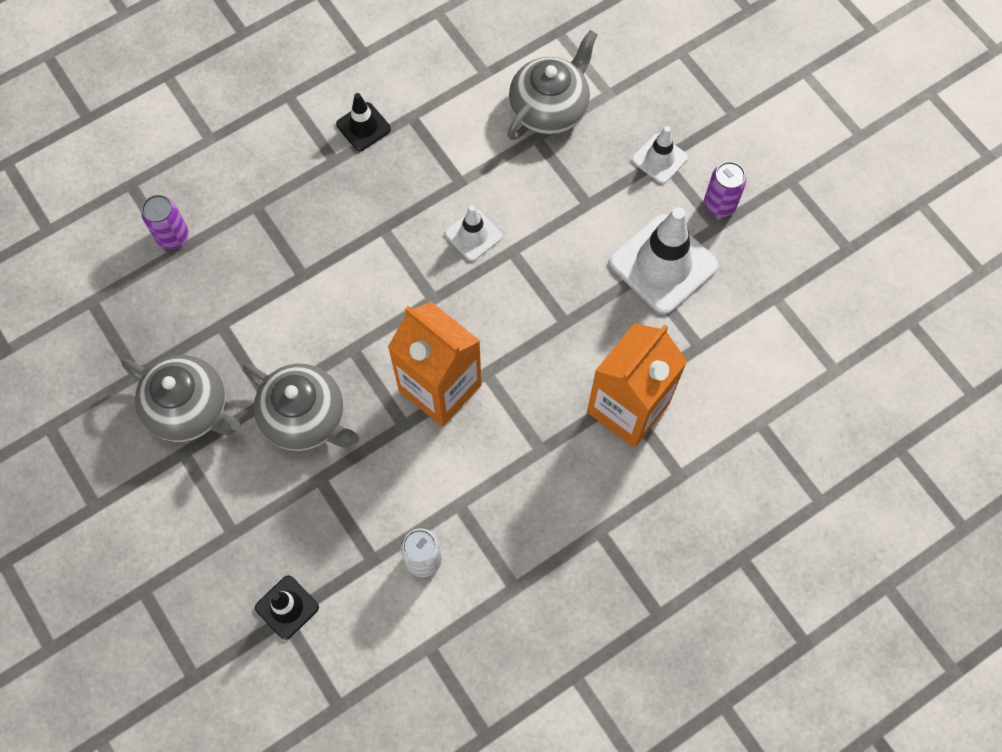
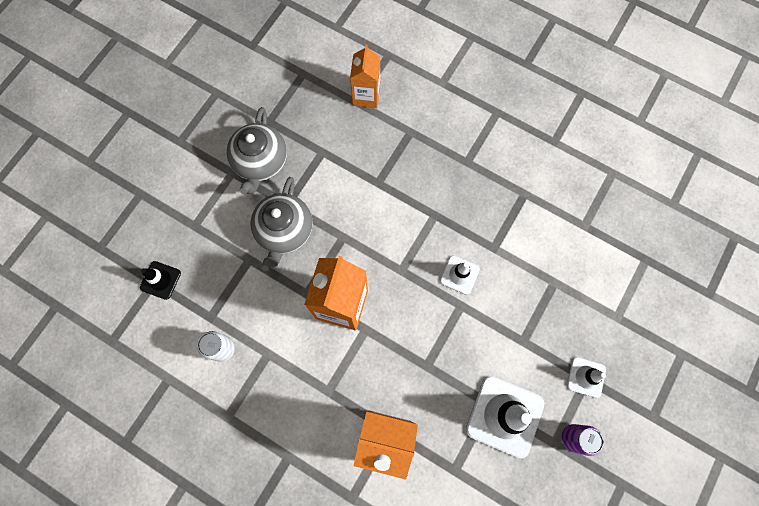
camera: 65 degrees right, 5 degrees up
(173, 236) = (366, 96): purple can -> orange carton
(363, 127) = (500, 168): black traffic cone -> none
(550, 109) = (582, 281): grey teapot -> none

